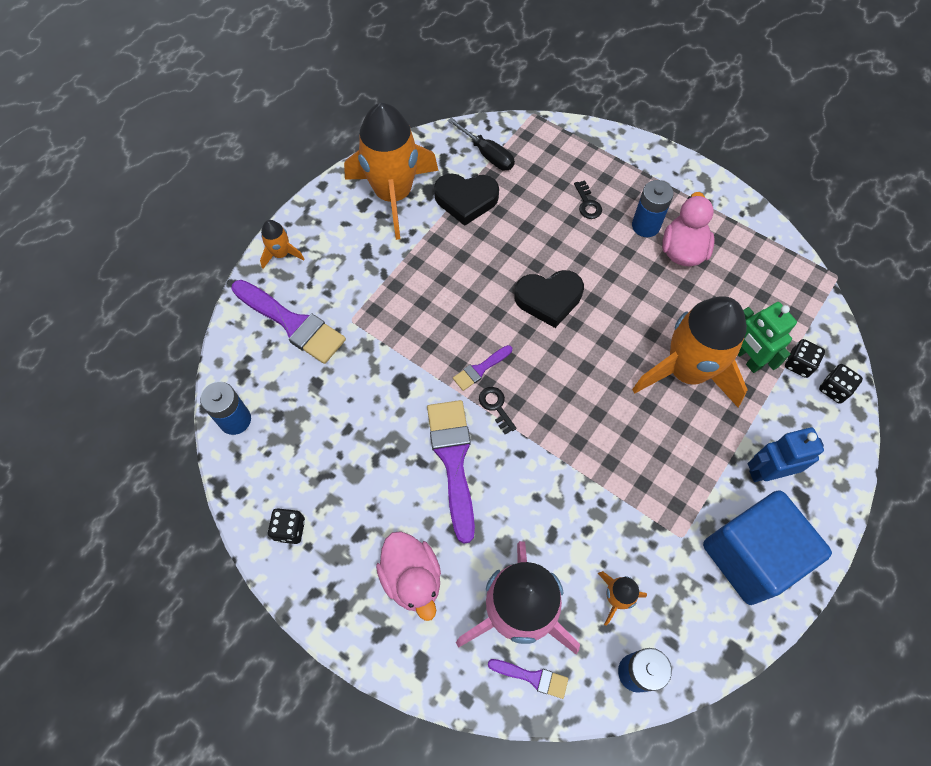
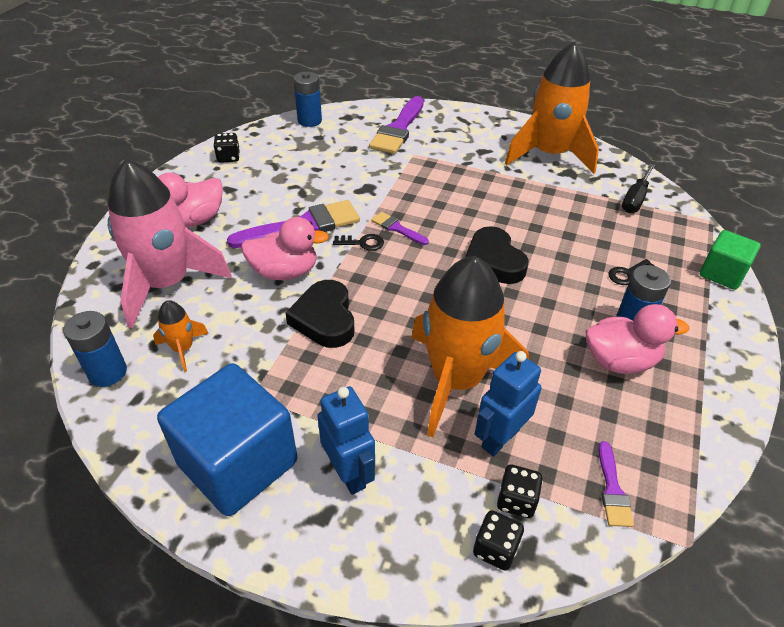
camera: 75 degrees right, 20 degrees down
(281, 254) = (457, 114): orange rocket -> none
(466, 200) = (573, 194): black heart -> black heart (325, 319)
(496, 406) = (362, 243): black key -> black key turned 45 degrees clockwise
(524, 489) = (285, 272): none -> pink duck
(532, 677) = (108, 301): purple brush -> purple brush (612, 489)
(600, 139) = (722, 273): none -> green cube
(746, 358) = (499, 438): green robot -> blue robot

